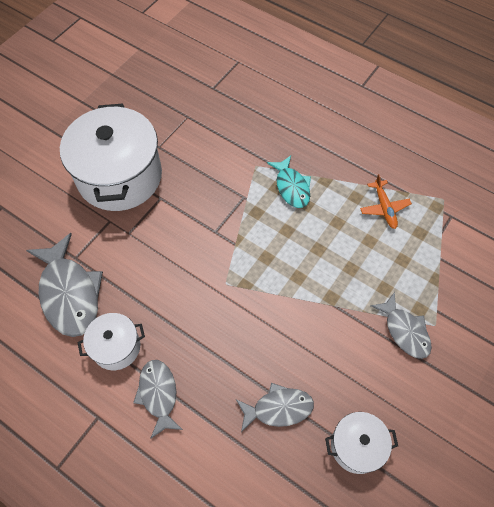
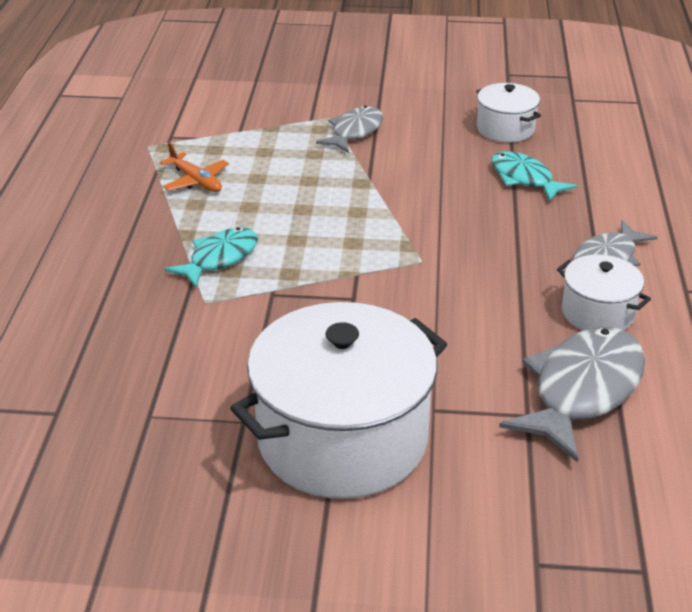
camera: 120 degrees left, 25 degrees down
(278, 408) = (524, 178): grey fish -> turquoise fish
(384, 207) = (195, 181): orange plane -> orange plane turned 90 degrees clockwise

